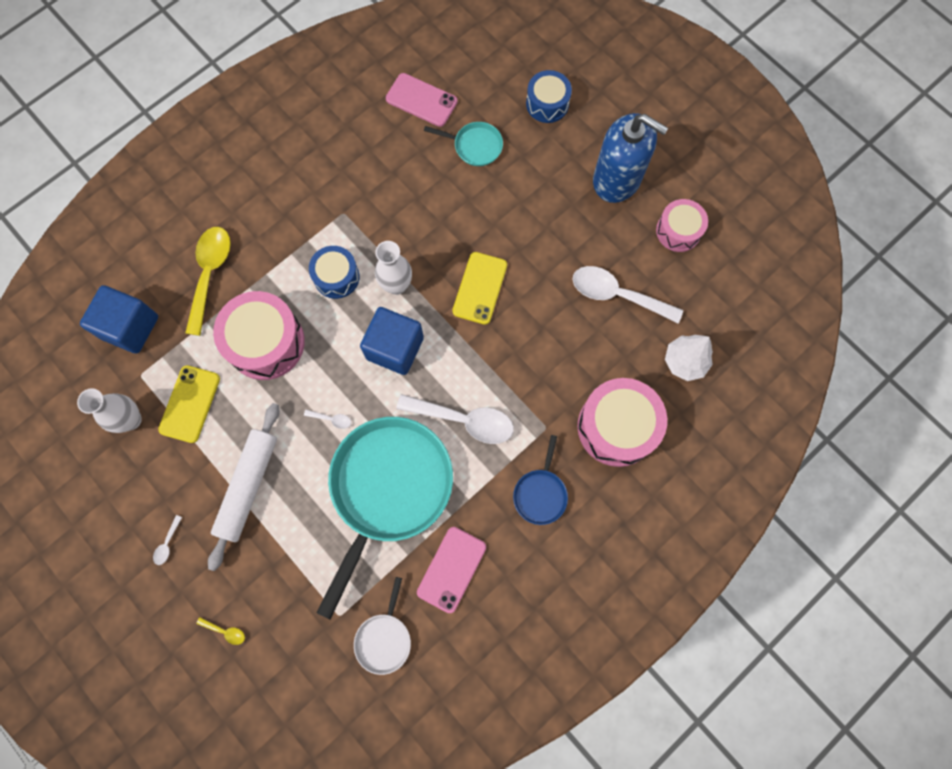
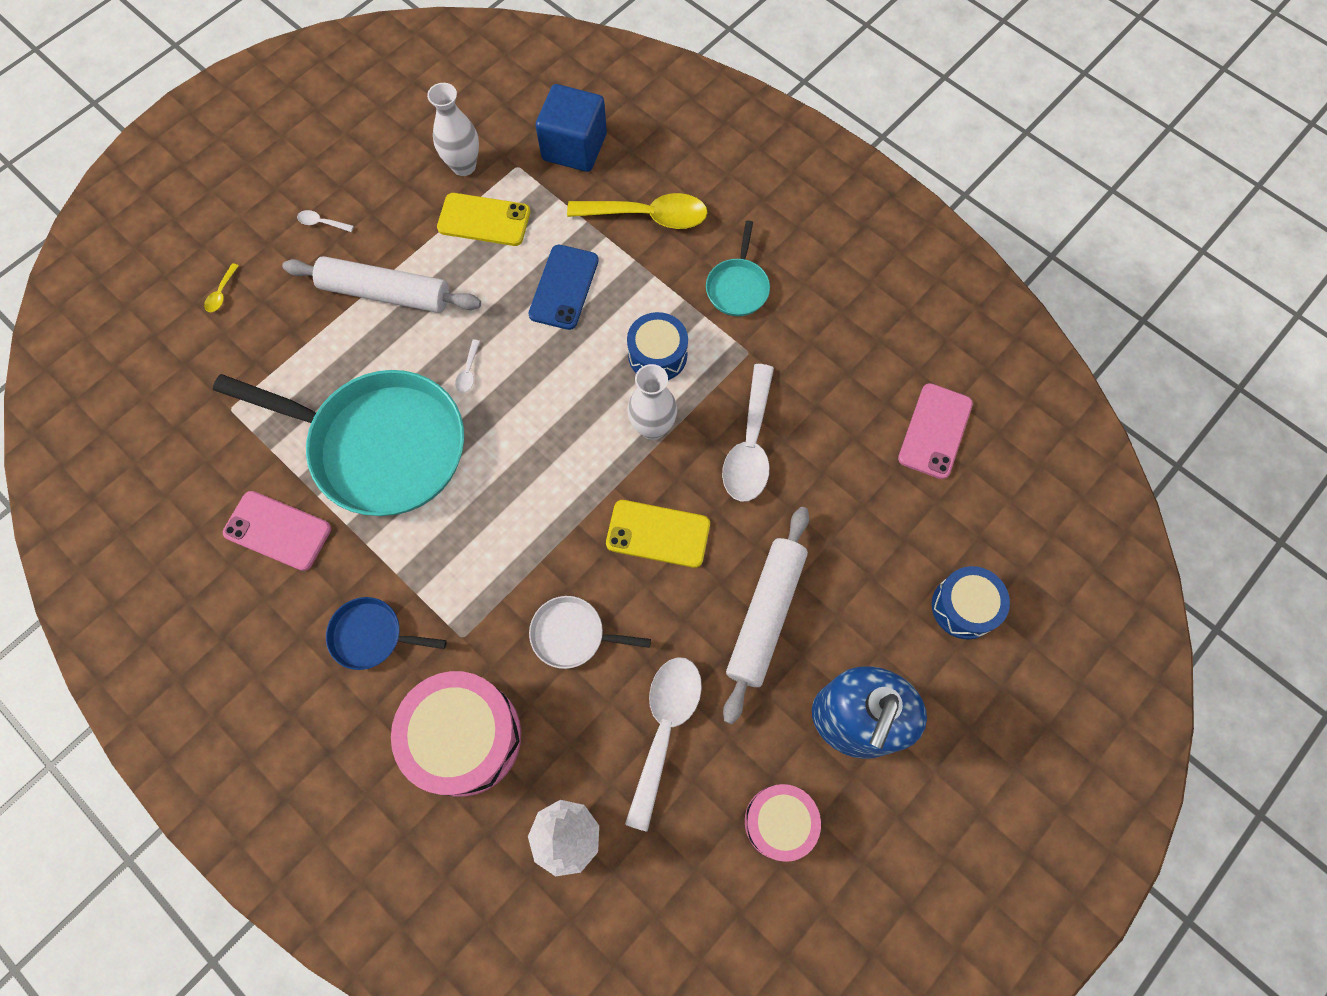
camera: 85 degrees right, 5 degrees down
(266, 342) = (564, 287): pink drum -> blue phone
(384, 638) = (200, 461): white pan -> white pan (573, 634)
(395, 348) = (565, 434): blue cube -> none
(464, 420) = (470, 529): white spoon -> white spoon (750, 445)
(474, 146) = (875, 508): turquoise pan -> turquoise pan (738, 287)
(544, 224) = (765, 615): none -> white rolling pin

